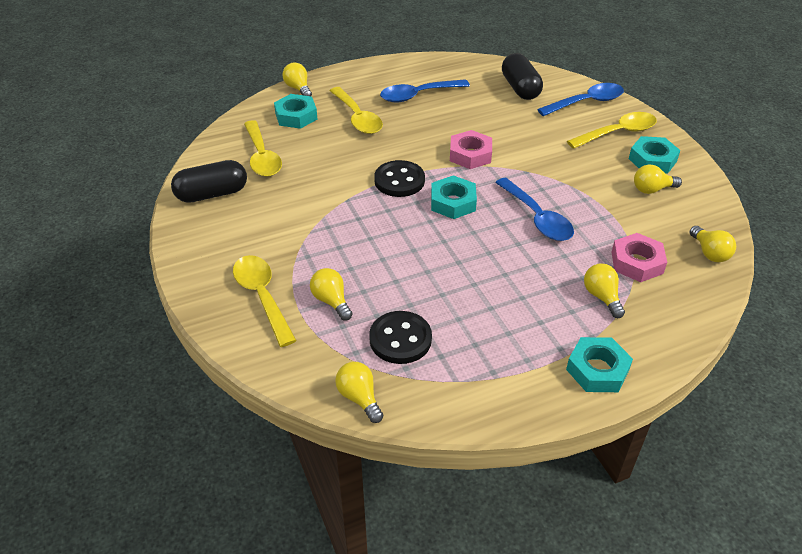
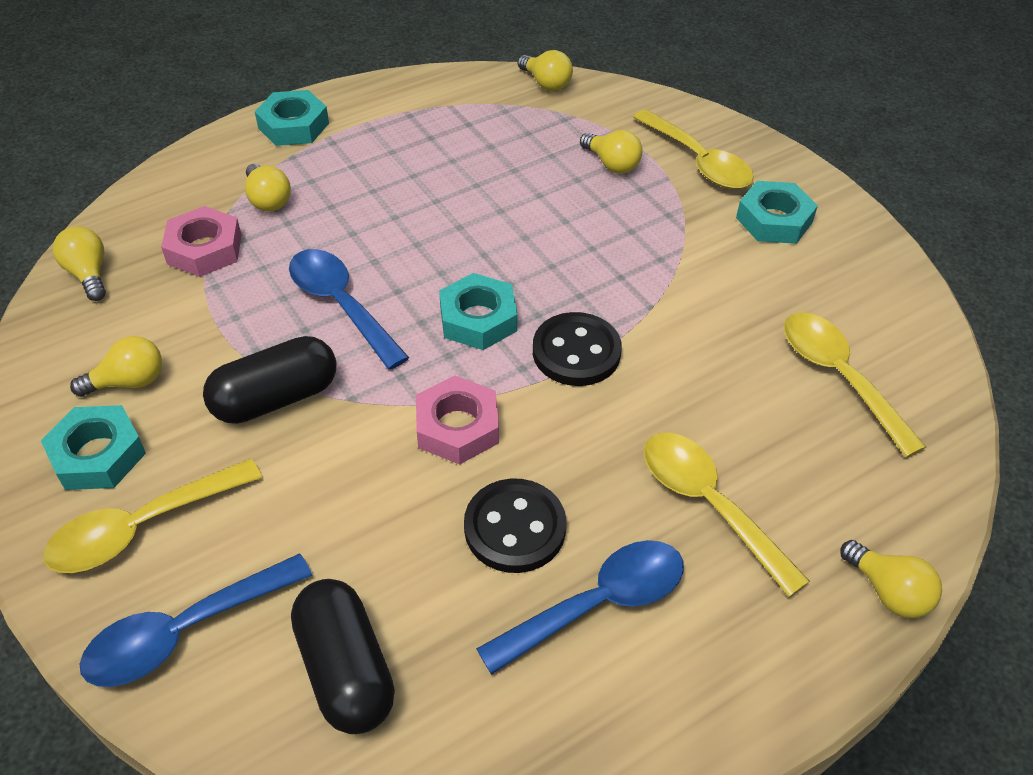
camera: 170 degrees right, 5 degrees up
(212, 194) = (867, 293): black capsule -> black capsule (275, 398)
(296, 116) = (839, 493): turquoise nut -> turquoise nut (774, 220)
(400, 339) = (517, 134): black button -> black button (515, 528)

